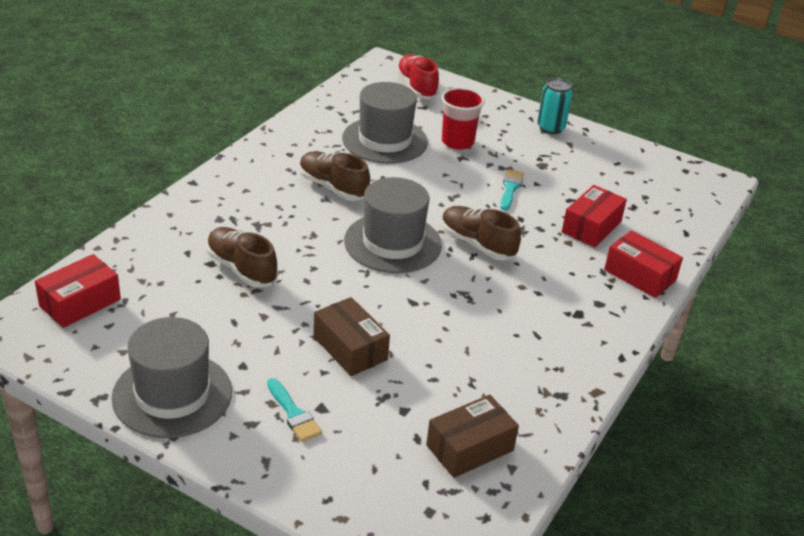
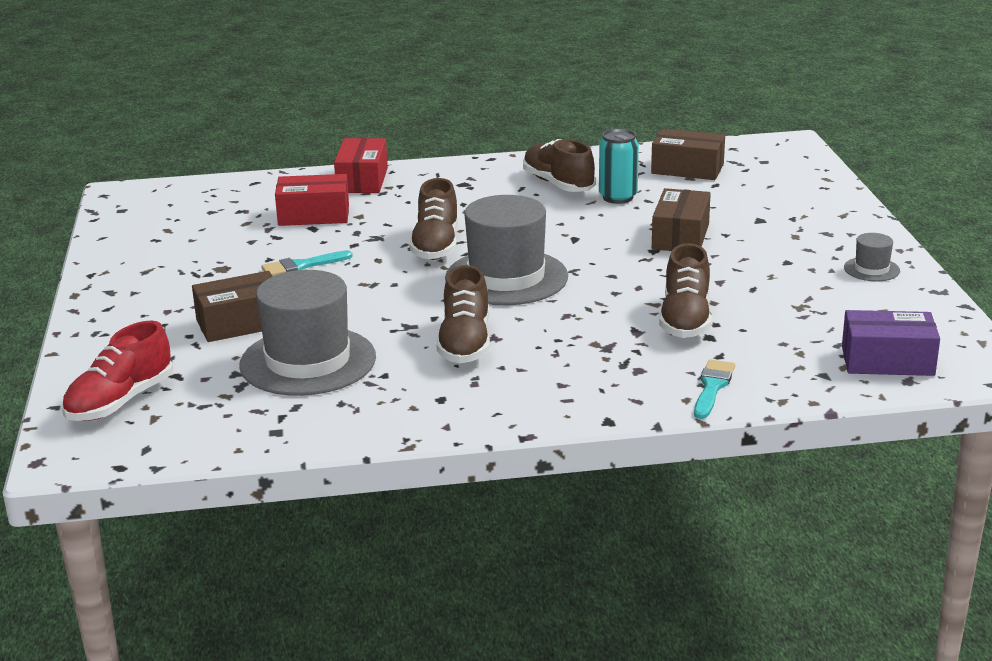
camera: 125 degrees left, 10 degrees down
(80, 303) = (887, 361): red box -> purple box
(172, 395) = (871, 269): grey hat -> grey hat, size x0.44
(293, 413) = (786, 225): turquoise brush -> turquoise brush (712, 387)
(457, 142) = (240, 323): red cup -> brown box
(523, 356) = (558, 184): none -> brown shoe
(550, 128) = (119, 290): turquoise can -> turquoise can (618, 197)

